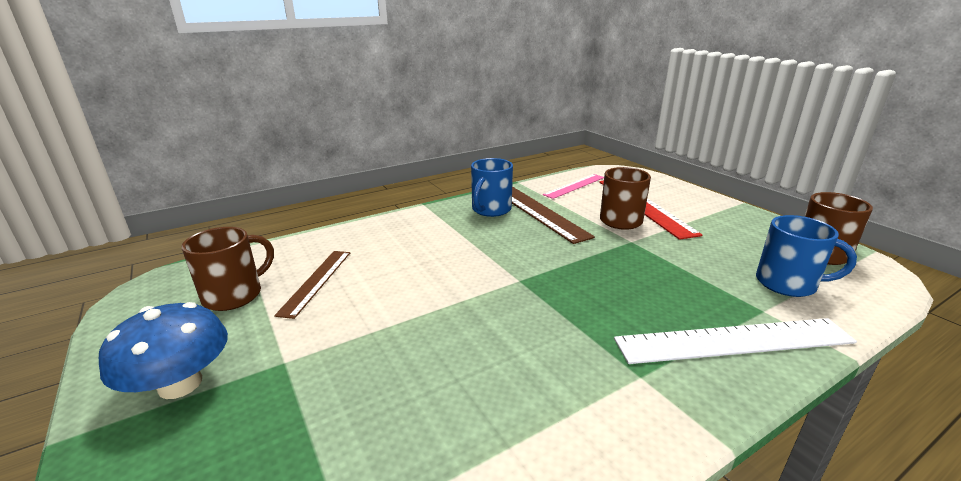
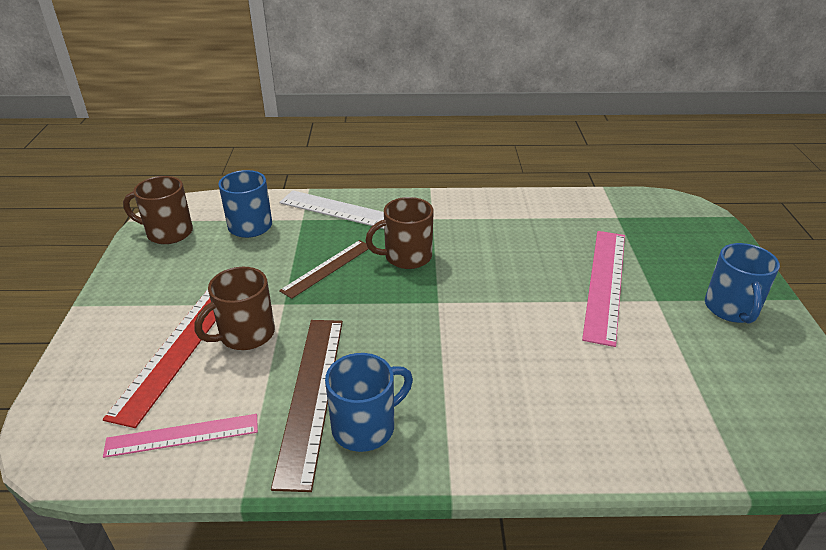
camera: 150 degrees left, 10 degrees up
(180, 384) = (731, 309): blue mushroom -> blue mug
(235, 295) = (723, 388): brown mug -> brown mug (406, 257)
(316, 281) = (636, 375): brown ruler -> brown ruler (327, 268)
(354, 361) = (604, 283): none -> pink ruler

